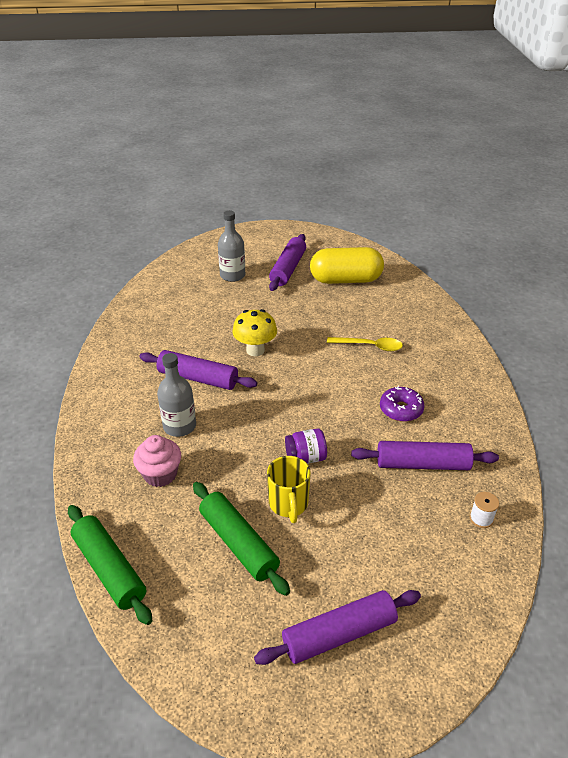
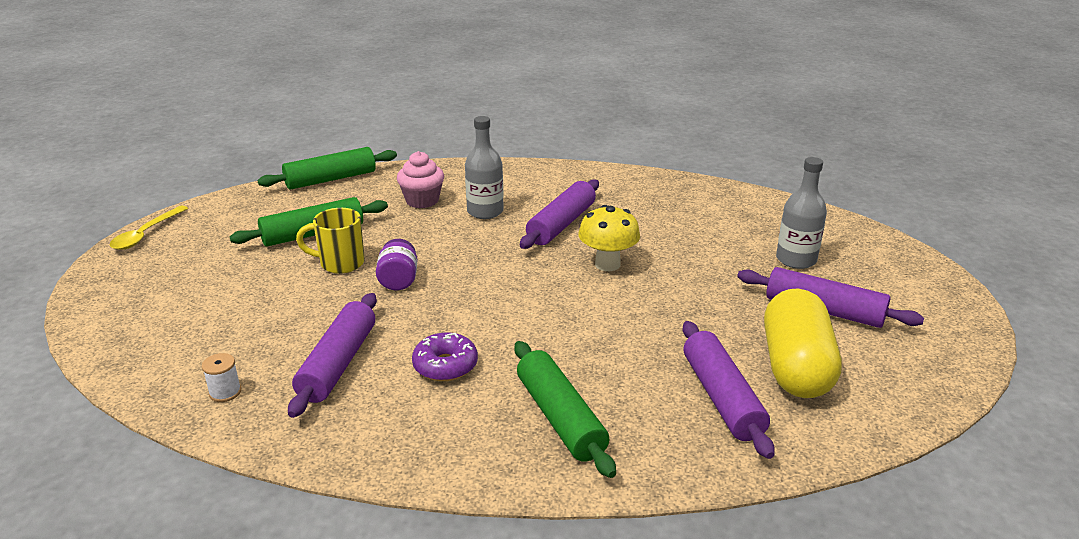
camera: 100 degrees right, 10 degrees down
(339, 634) = (178, 274): purple rolling pin -> purple rolling pin (721, 398)
(369, 346) = (597, 362): yellow spoon -> yellow spoon (146, 234)
(426, 355) = (560, 418): none -> green rolling pin

